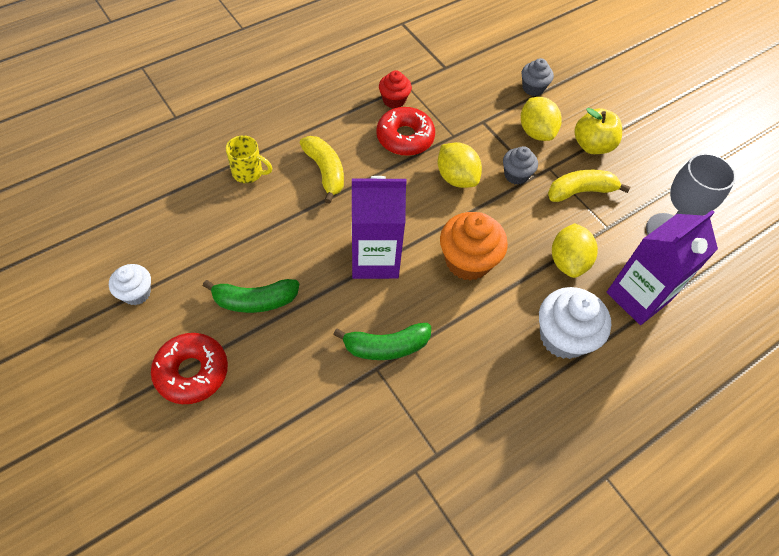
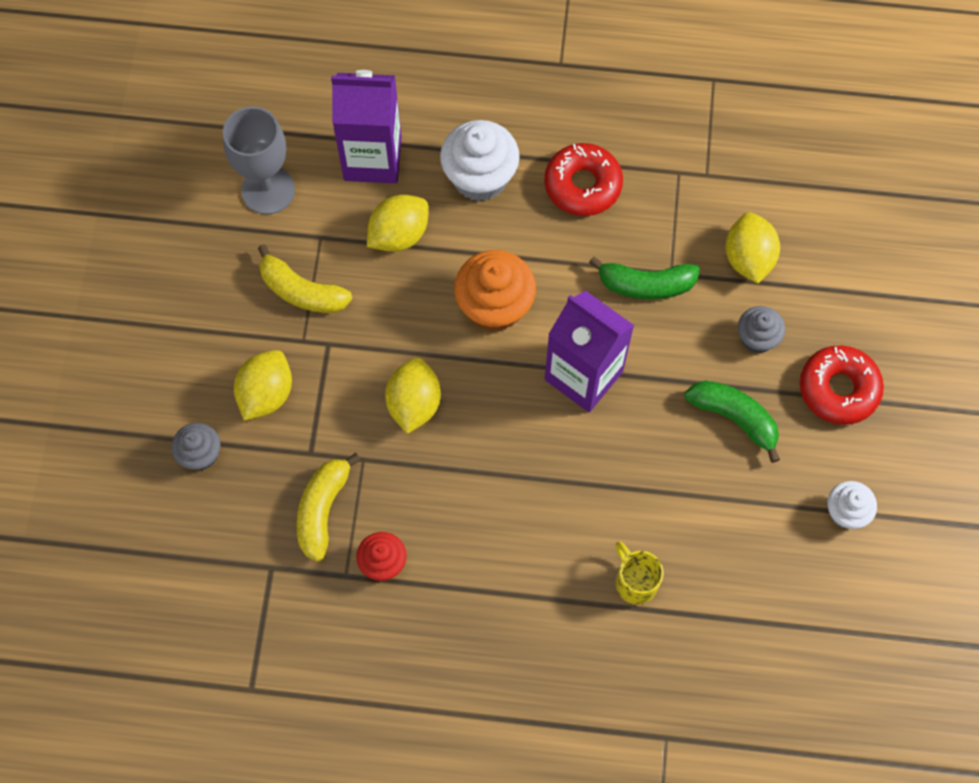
camera: 135 degrees left, 10 degrees up
(325, 171) = (549, 519): yellow banana -> yellow banana (323, 509)
(329, 423) = (748, 258): none -> yellow lemon
(386, 346) = (645, 285): green banana -> green banana turned 150 degrees clockwise
(405, 137) = (420, 498): red donut -> red donut (582, 185)
(516, 175) = (347, 359): grey cupcake -> grey cupcake (757, 338)
(592, 145) = (225, 331): yellow apple -> none

